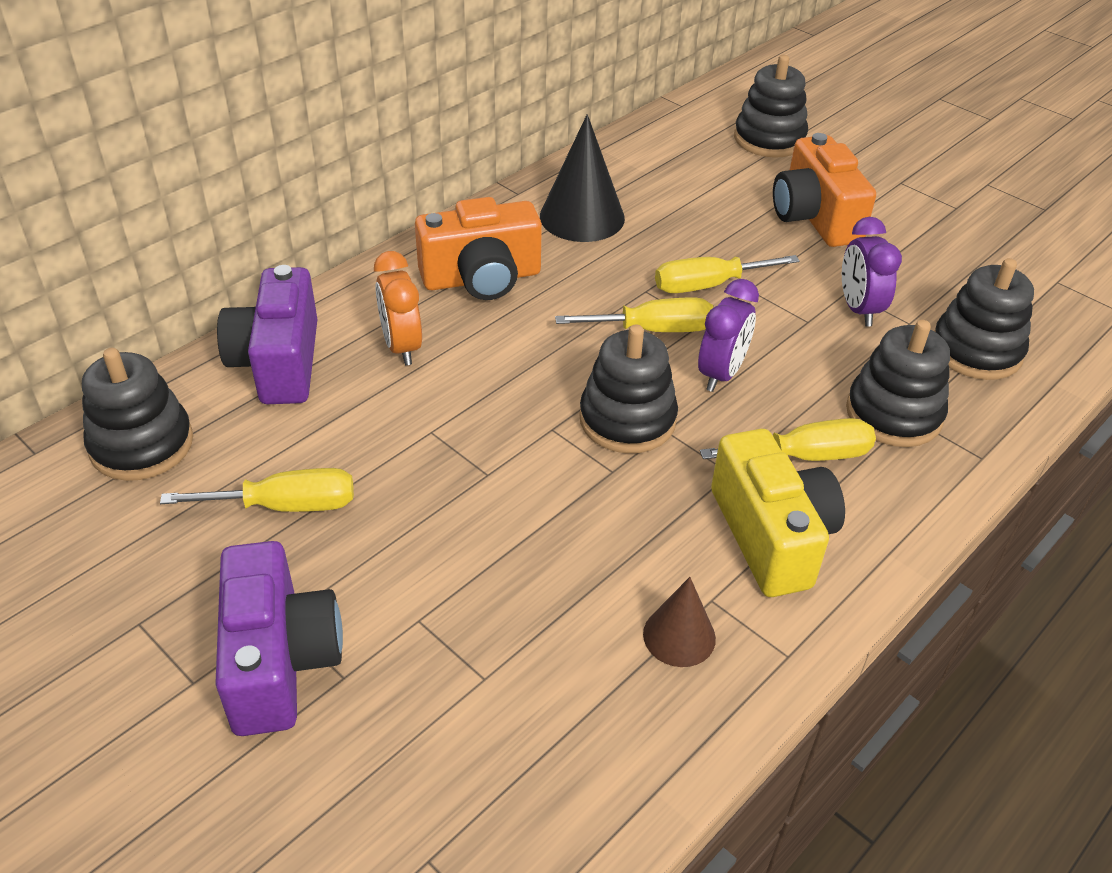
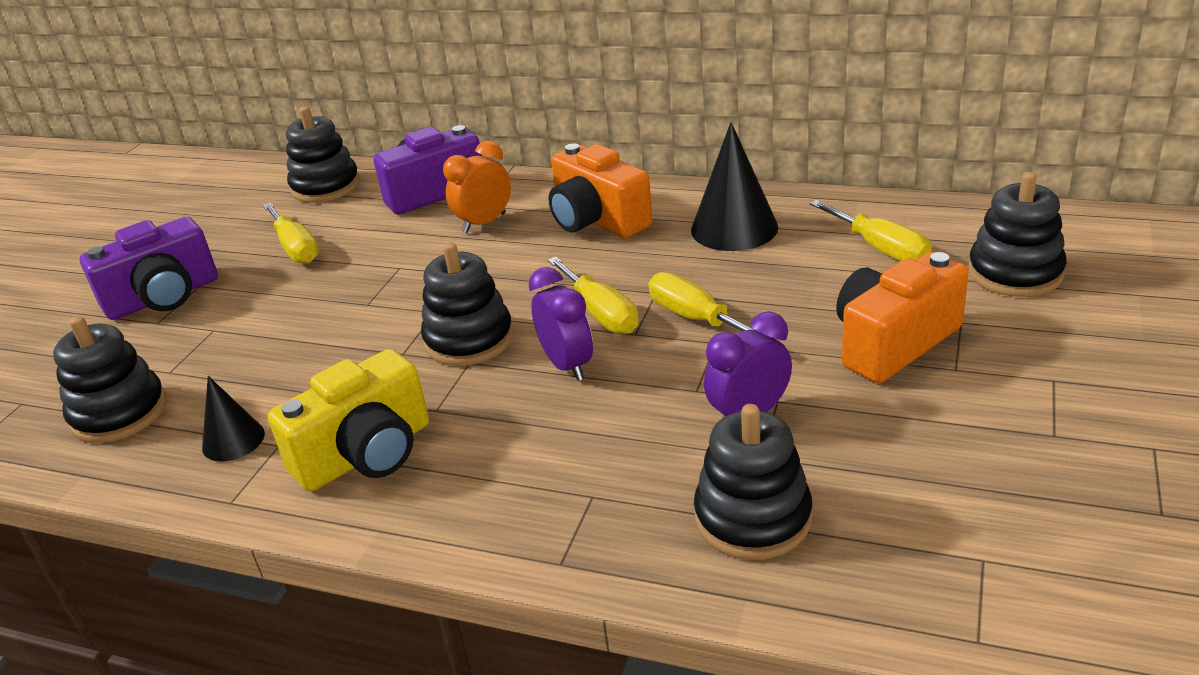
camera: 70 degrees right, 10 degrees down
(679, 636) = (233, 440): brown cone -> black cone
(721, 374) = (567, 365): purple clock -> purple clock turned 120 degrees counterclockwise
(806, 456) = (483, 444): yellow screwdriver -> yellow screwdriver (880, 249)
(893, 414) = (587, 483): black stacking toy -> black stacking toy (119, 413)

